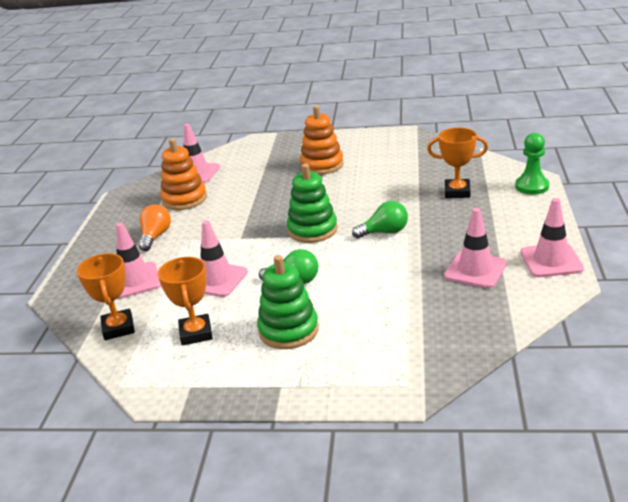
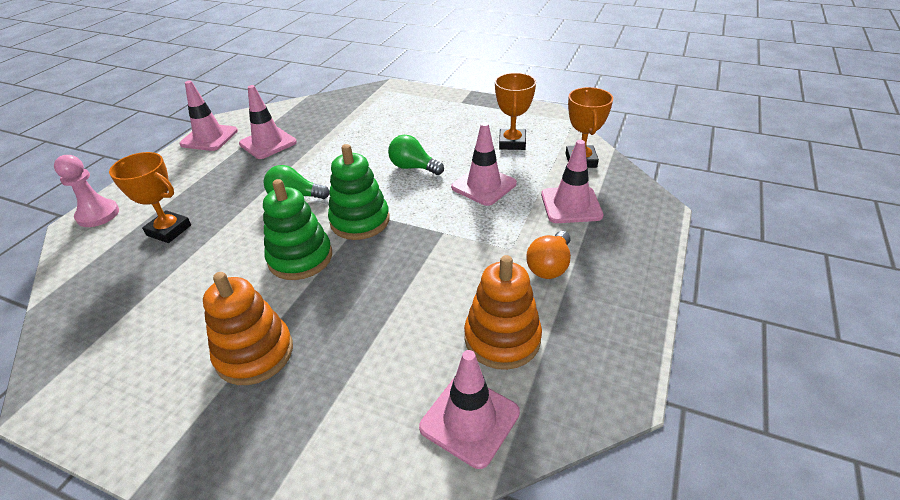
camera: 165 degrees left, 10 degrees up
(288, 330) = (439, 131): green stacking toy -> green stacking toy (300, 258)
(532, 186) = (98, 215): green pawn -> pink pawn

